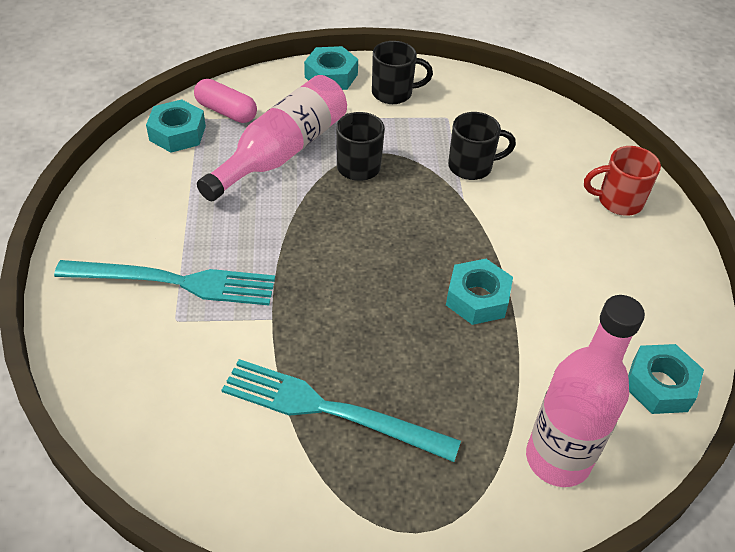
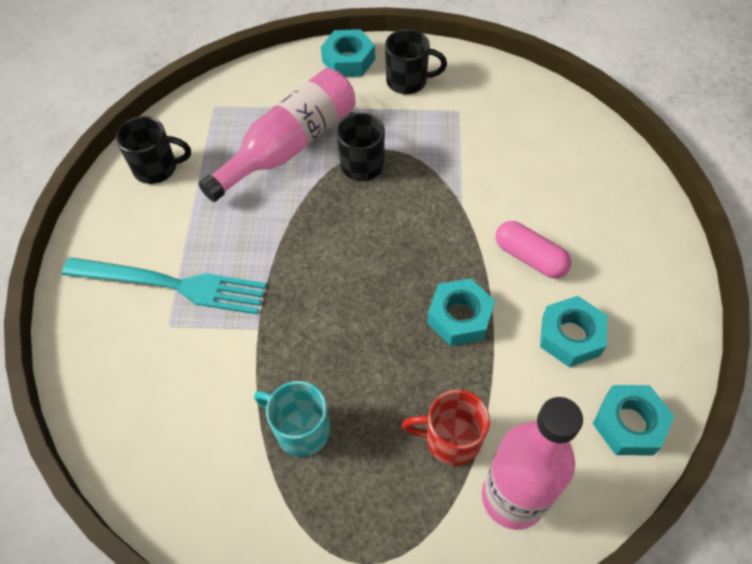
camera: 10 degrees right, 10 degrees up
(177, 133) = (192, 122): turquoise nut -> turquoise nut (570, 336)
(226, 111) = (241, 99): pink capsule -> pink capsule (530, 257)
(330, 410) = (301, 430): turquoise fork -> turquoise mug
(471, 166) = (475, 168): black mug -> black mug (157, 168)
(618, 201) = (620, 213): red mug -> red mug (451, 439)

